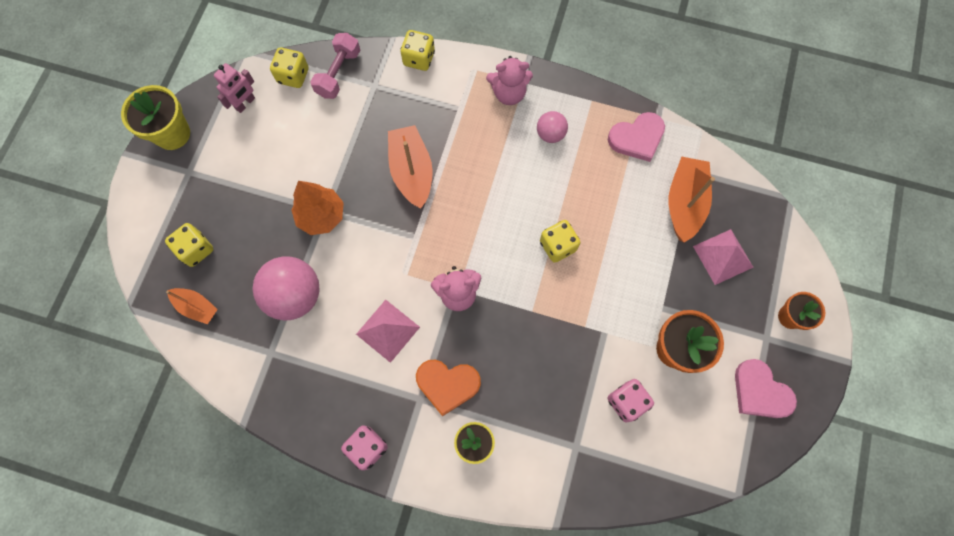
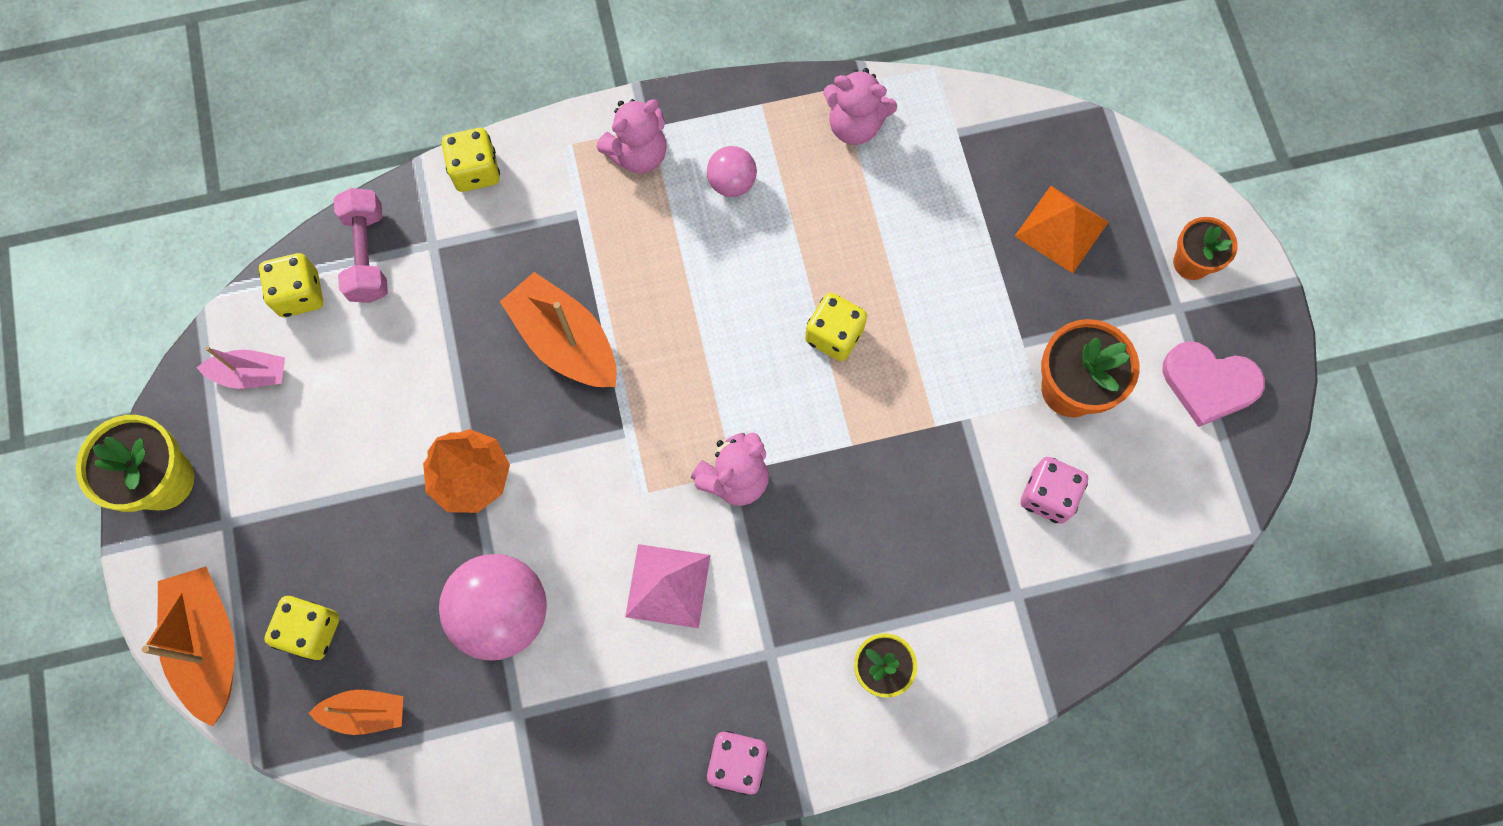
camera: 30 degrees left, 0 degrees up
(245, 103) = (251, 374): pink robot -> pink boat
(447, 384) = (796, 612): orange heart -> none
(637, 138) = (855, 125): pink heart -> pink teddy bear
(684, 203) = (970, 183): orange boat -> orange boat (209, 645)
(722, 256) = (1061, 229): pink pyramid -> orange pyramid

